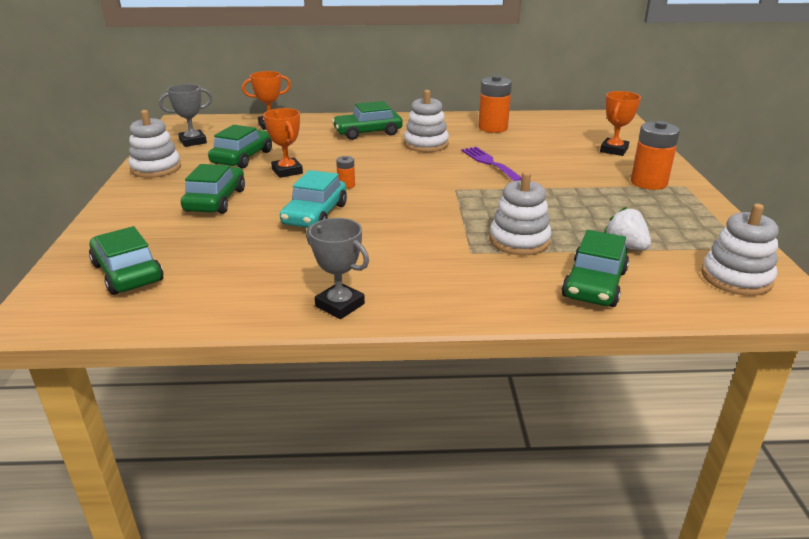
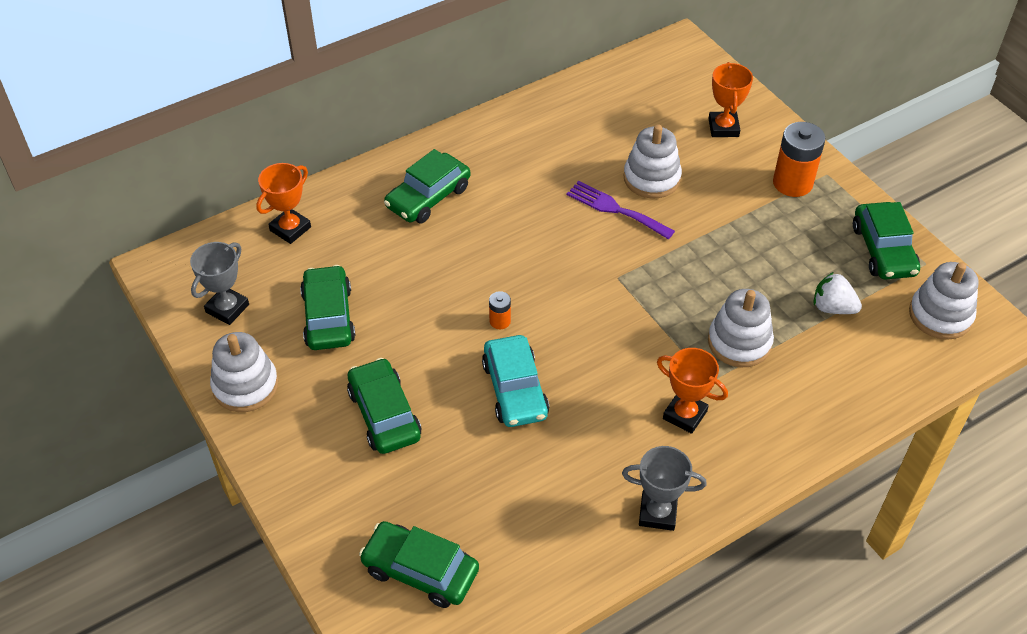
camera: 30 degrees left, 20 degrees up
(287, 171) = (409, 322): orange trophy -> orange trophy (685, 415)
(426, 144) = (517, 197): white stacking toy -> white stacking toy (651, 178)
(493, 128) = (564, 127): orange battery -> none
(594, 284) = (840, 378): green car -> green car (883, 250)

